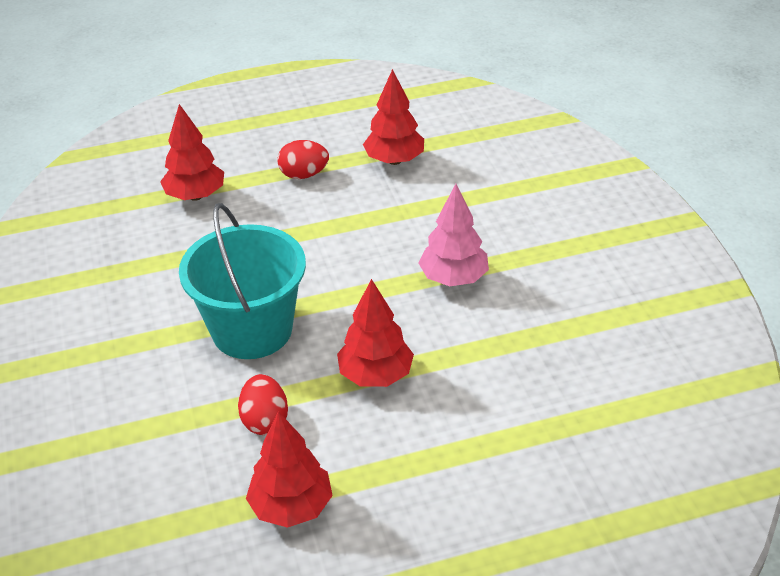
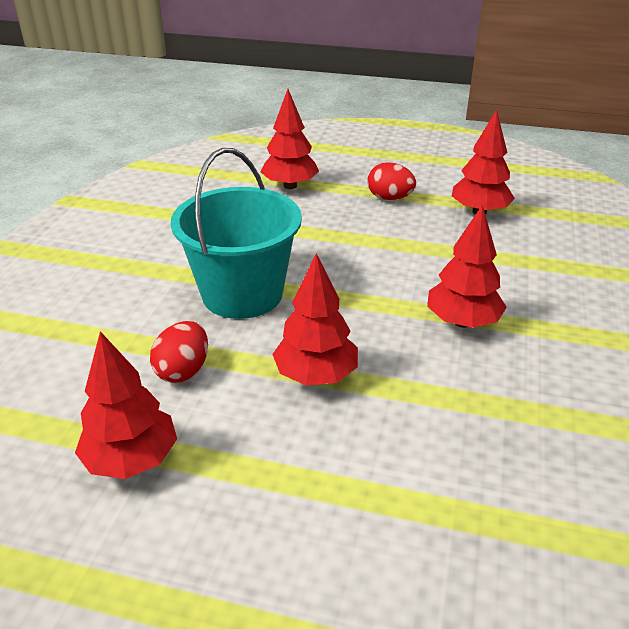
camera: 30 degrees right, 5 degrees down
(453, 278) = (462, 322): pink tree -> red tree

